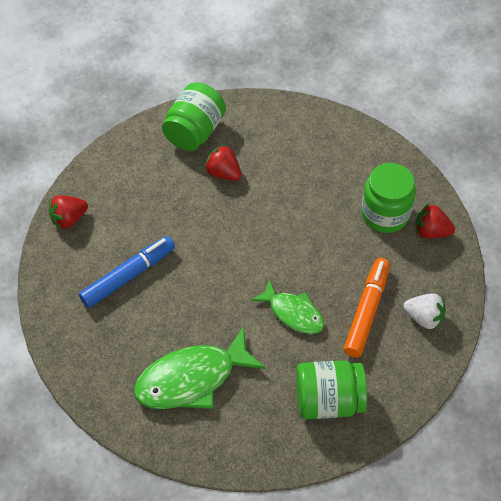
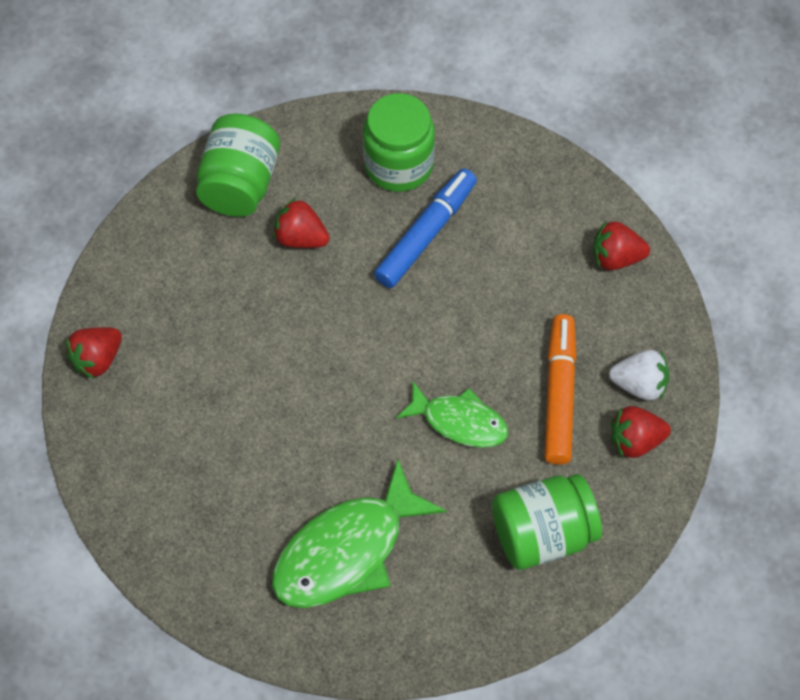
camera: 15 degrees left, 5 degrees up
(128, 276) = (210, 424): blue marker -> blue marker (425, 234)
(385, 214) = (546, 246): green jar -> green jar (398, 165)
(410, 354) = (635, 441): none -> red strawberry

